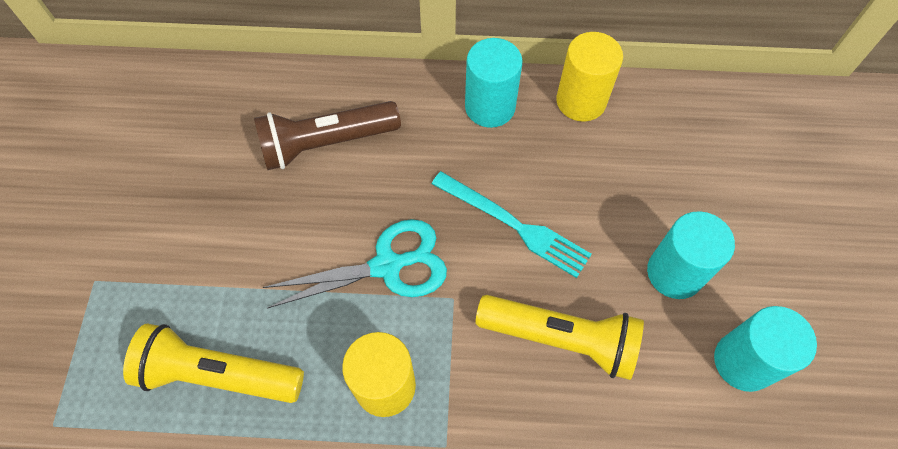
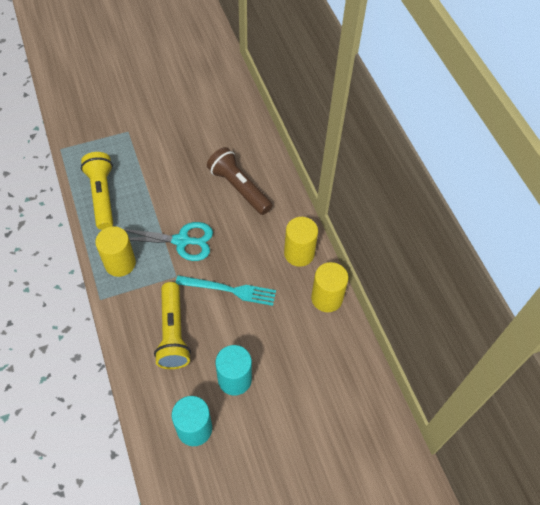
camera: 65 degrees right, 5 degrees down
(387, 266) = (182, 241): turquoise scissors -> turquoise scissors turned 45 degrees counterclockwise
(490, 107) = (299, 253): turquoise cylinder -> yellow cylinder
(514, 225) = (229, 290): turquoise fork -> turquoise fork turned 90 degrees counterclockwise

